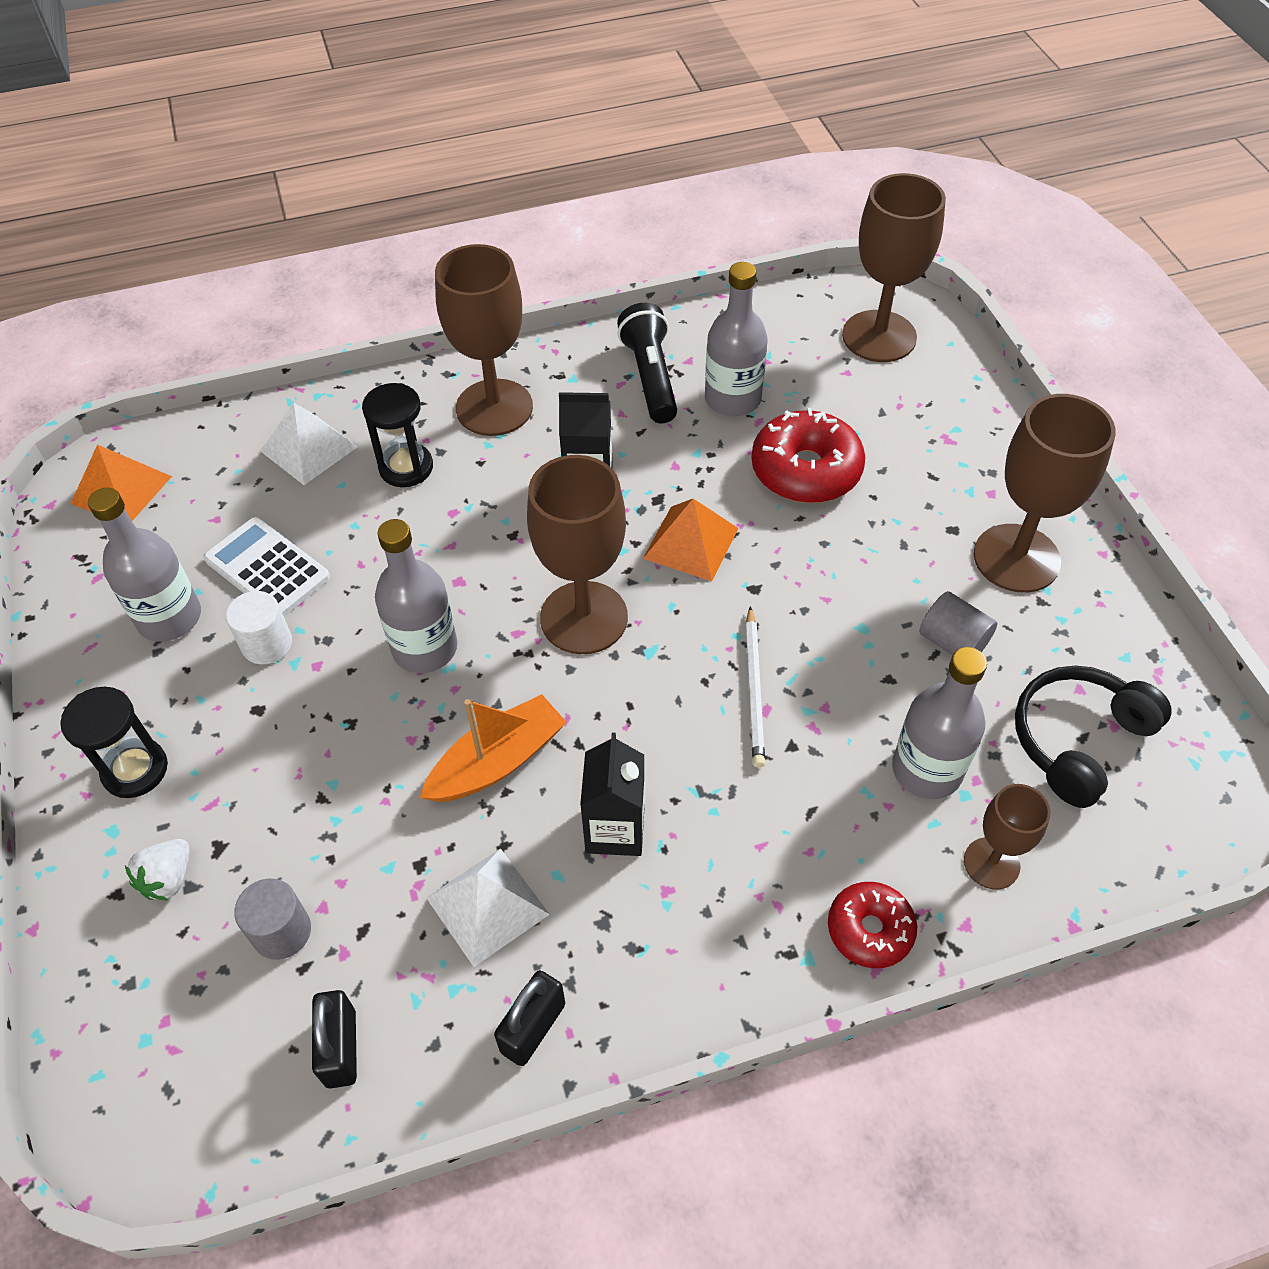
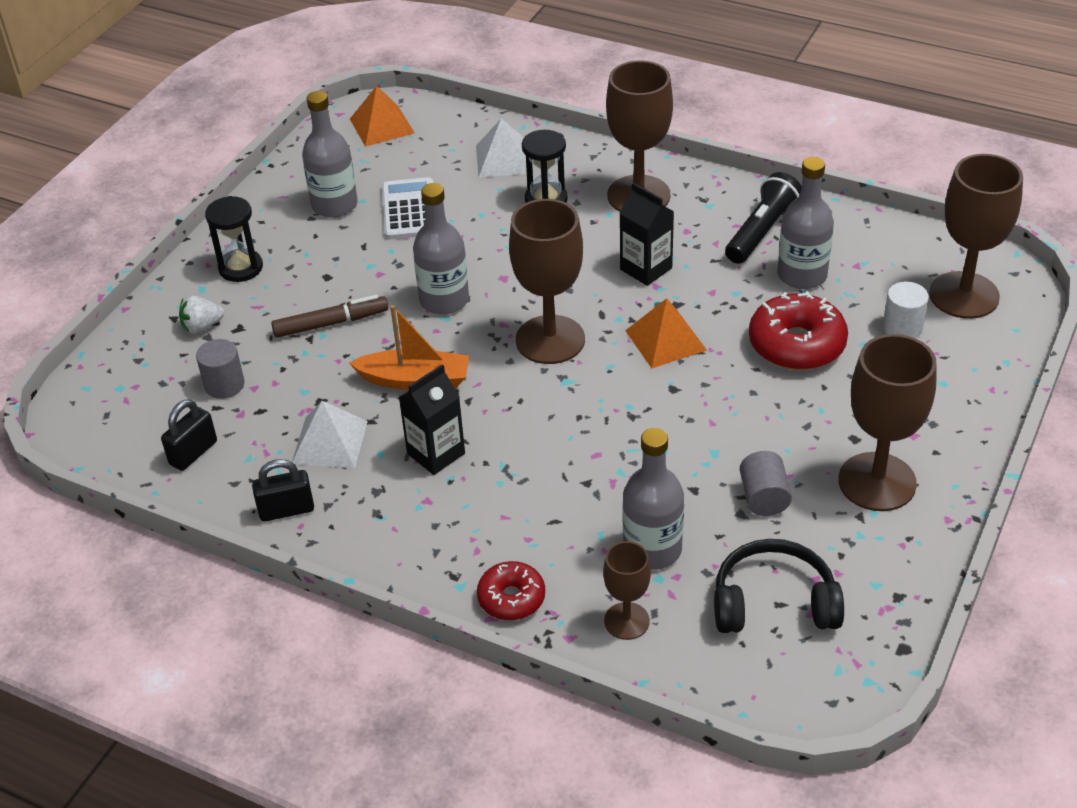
camera: 45 degrees right, 10 degrees down
(267, 644) = (367, 247): white cylinder -> white cylinder (902, 327)
(327, 762) = (331, 323): none -> brown marker
(754, 689) = (602, 440): white pencil -> none

